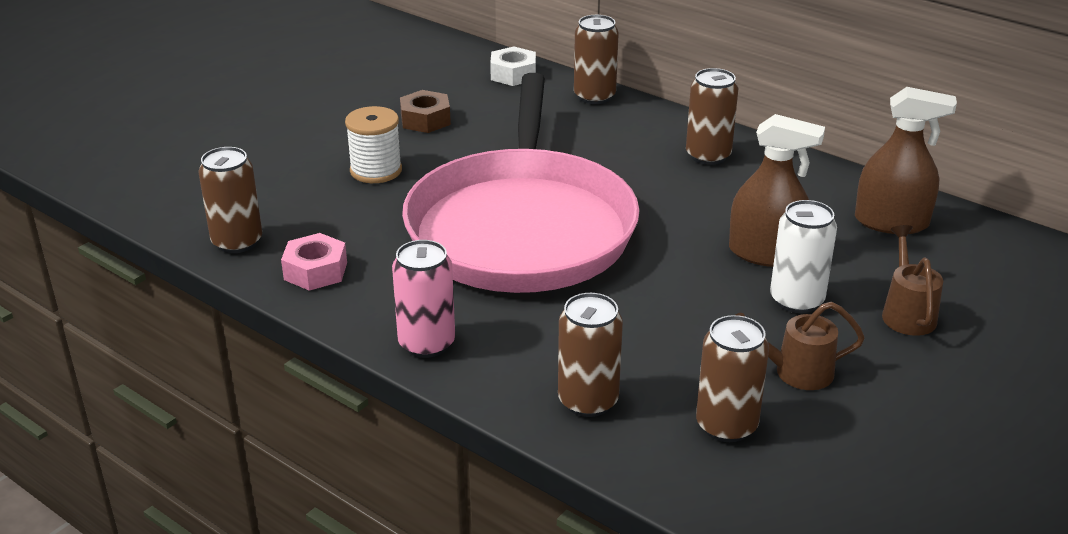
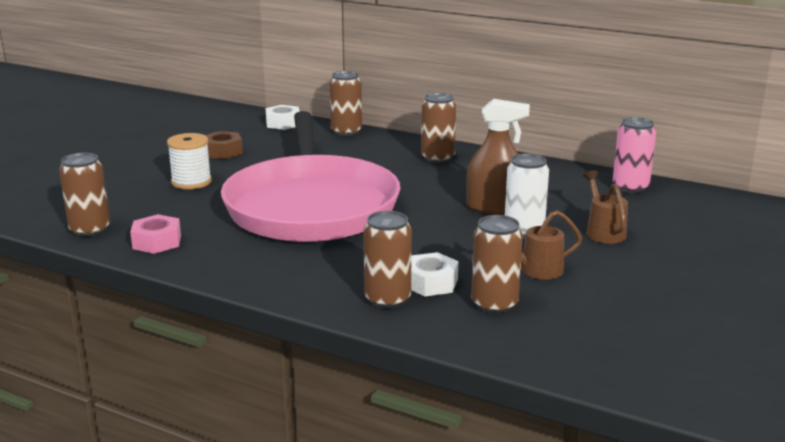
camera: 10 degrees left, 10 degrees down
(426, 343) = (255, 277): pink can -> pink can (630, 187)
(650, 379) = (431, 283): none -> white nut
(891, 222) = (577, 184): brown spray bottle -> none

